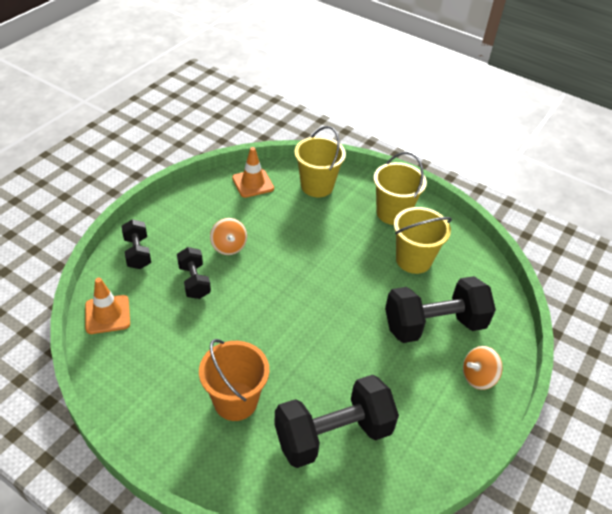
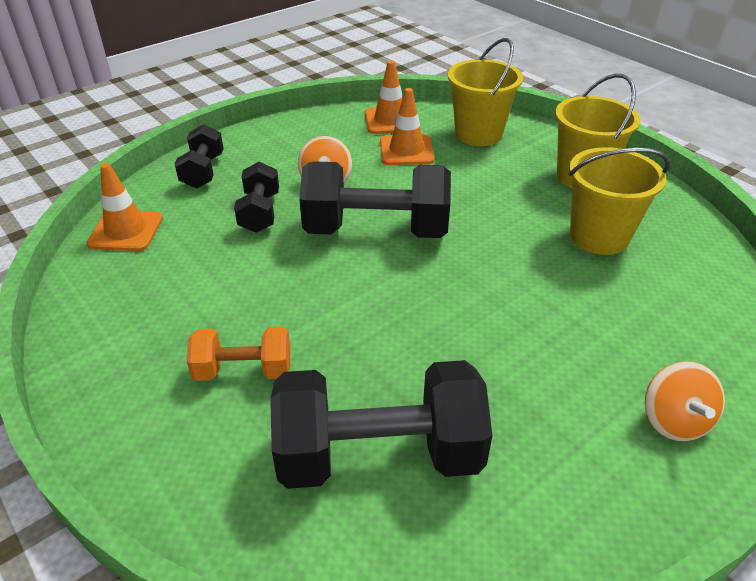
camera: 20 degrees right, 5 degrees down
(235, 401) = (243, 370): orange bucket -> orange dumbbell
(273, 209) = (406, 150): none -> orange traffic cone
(434, 325) = (610, 327): black dumbbell -> black dumbbell (376, 230)
(478, 377) = (674, 421): orange spinning top -> orange spinning top turned 90 degrees counterclockwise

